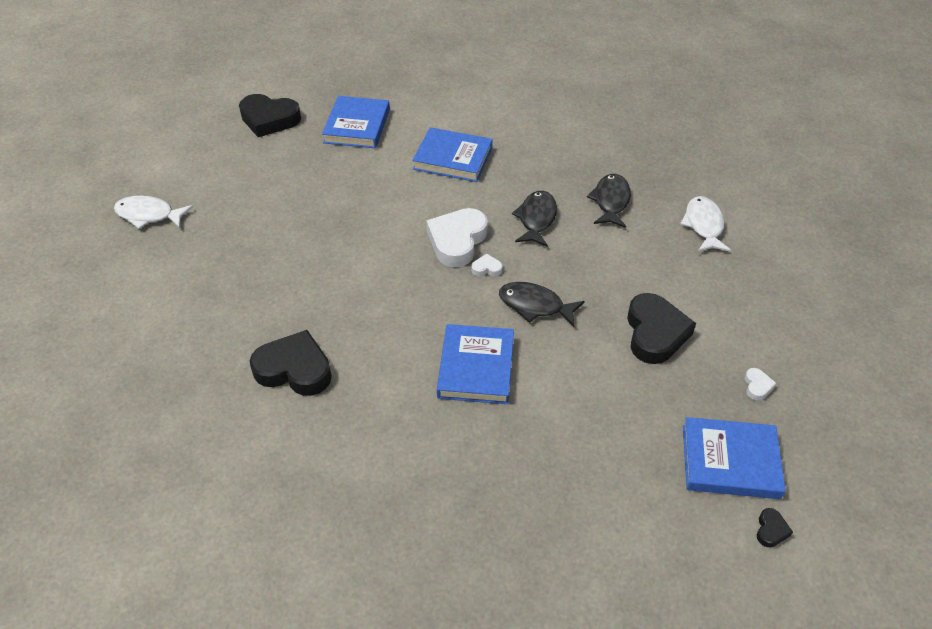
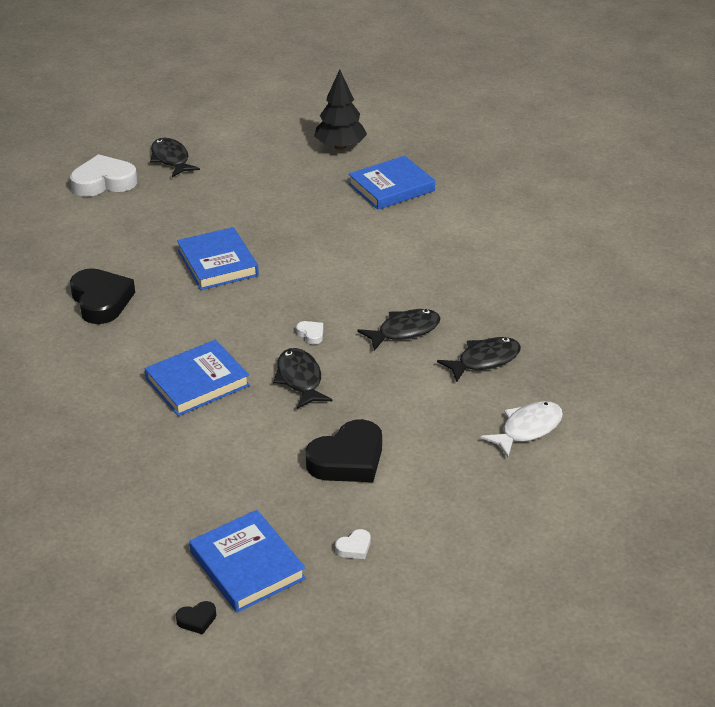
camera: 50 degrees right, 10 degrees down
(149, 215) = (171, 159): white fish -> black fish
(269, 119) = (340, 146): black heart -> black tree
(453, 158) = (420, 252): blue book -> blue book (218, 263)
(457, 241) = (323, 304): white heart -> white heart (104, 182)

